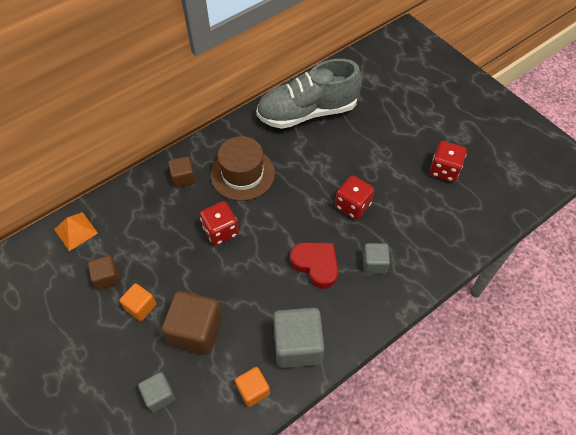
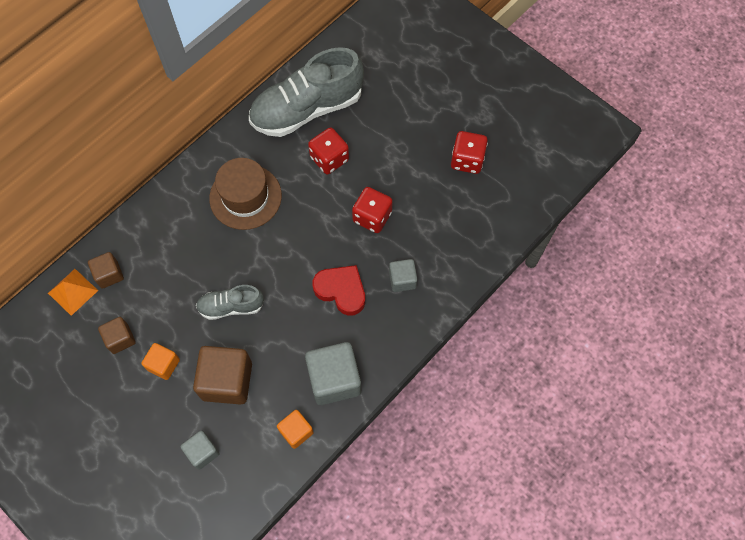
camera: 10 degrees left, 10 degrees up
(183, 178) = (180, 211): brown cube -> brown cube (109, 274)
(213, 264) = (231, 306): none -> grey shoe
(221, 231) = (233, 268): red dice -> red dice (329, 159)

